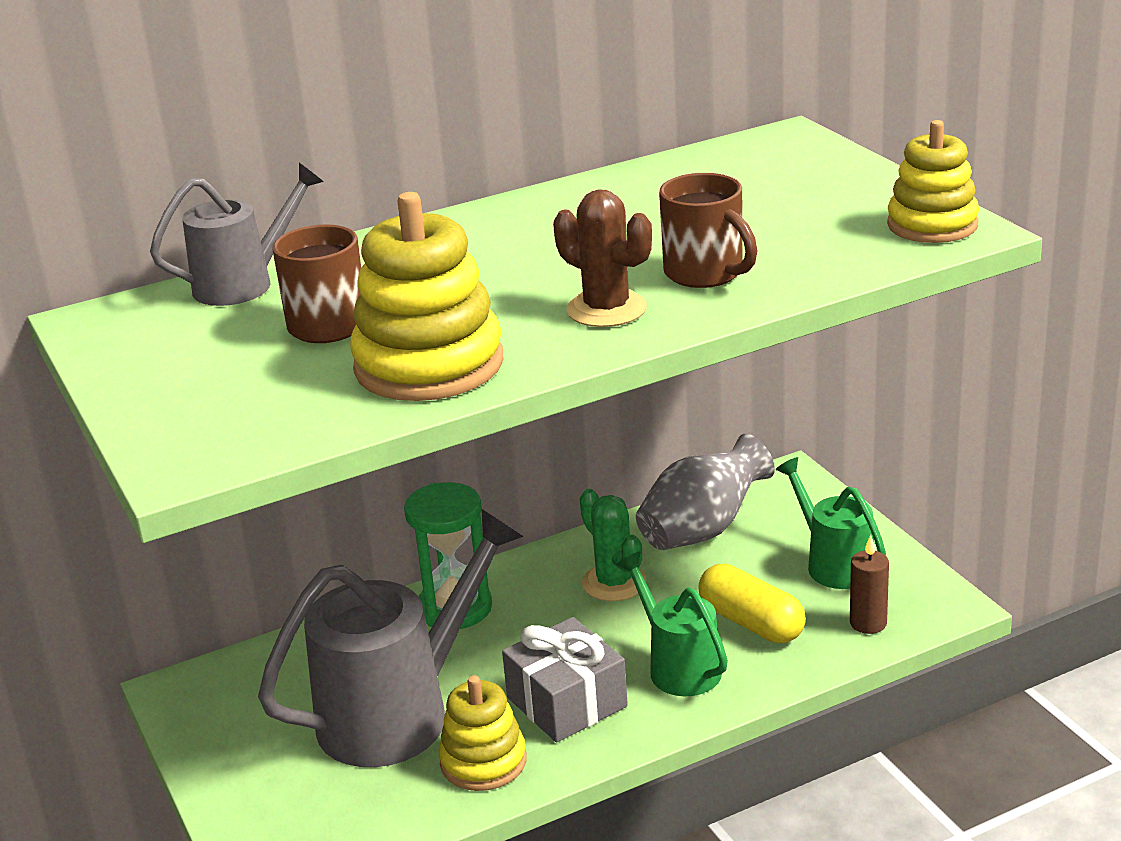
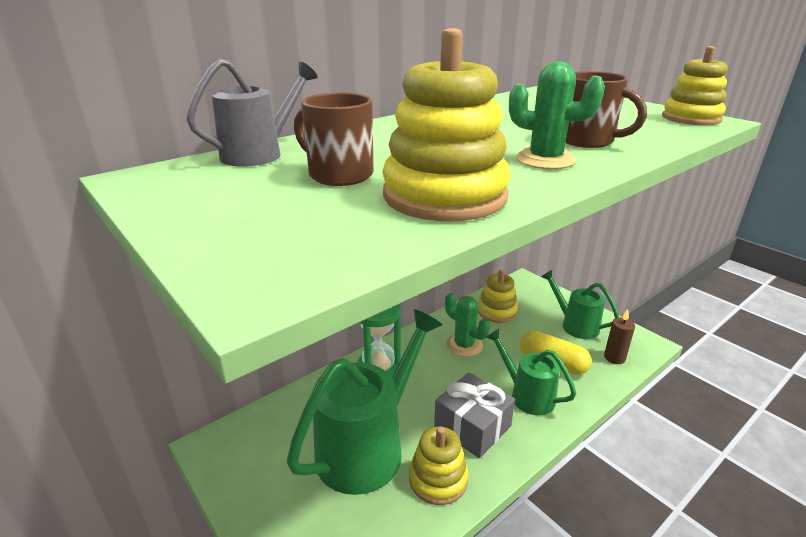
camera: 15 degrees left, 0 degrees up
(401, 711) = (369, 446): grey watering can -> green watering can
(606, 309) = (545, 160): brown cactus -> green cactus
(703, 530) = (497, 311): grey vase -> yellow stacking toy

